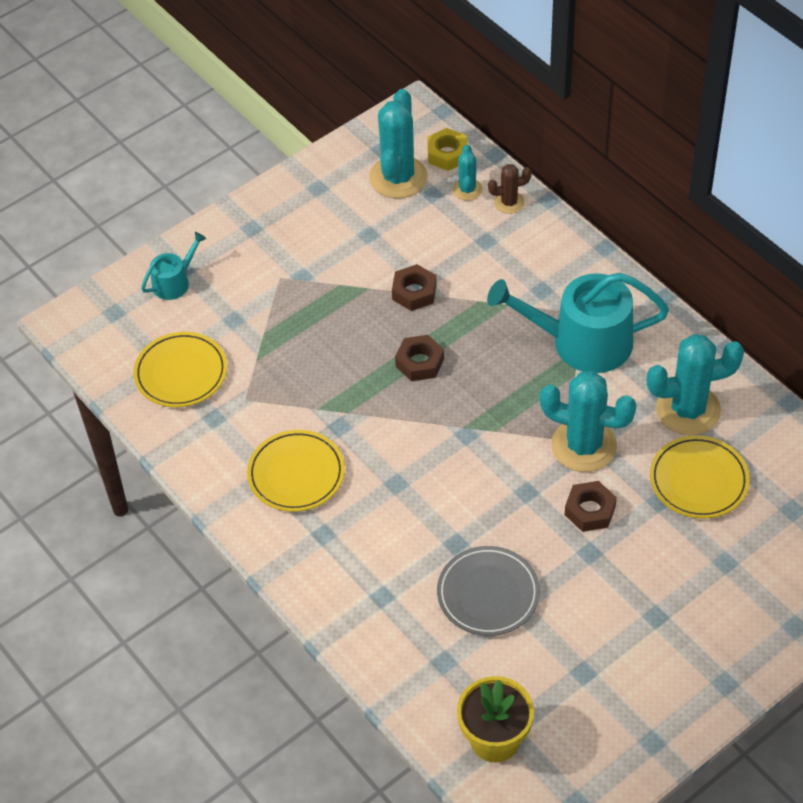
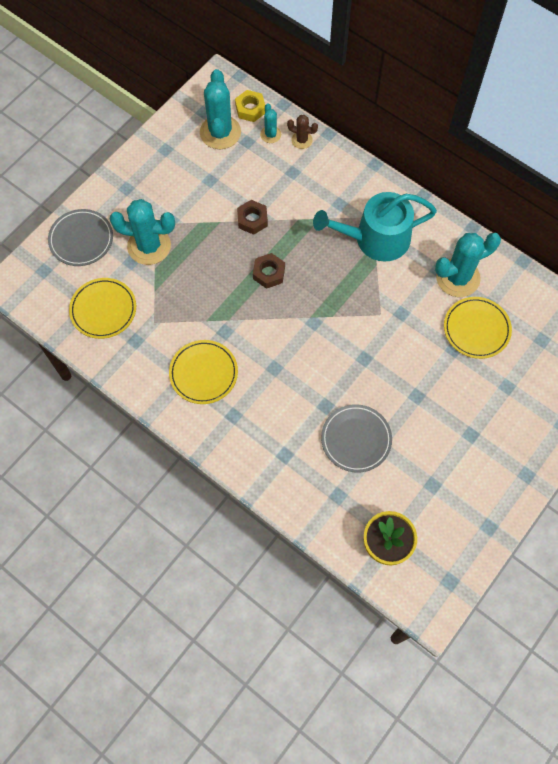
camera: 15 degrees left, 15 degrees up
(174, 282) = (81, 239): turquoise watering can -> grey plate
(509, 202) = (302, 140): brown cactus -> brown cactus turned 45 degrees clockwise
(583, 446) = (394, 317): turquoise cactus -> turquoise cactus (149, 246)
(590, 510) = (409, 364): brown nut -> none

